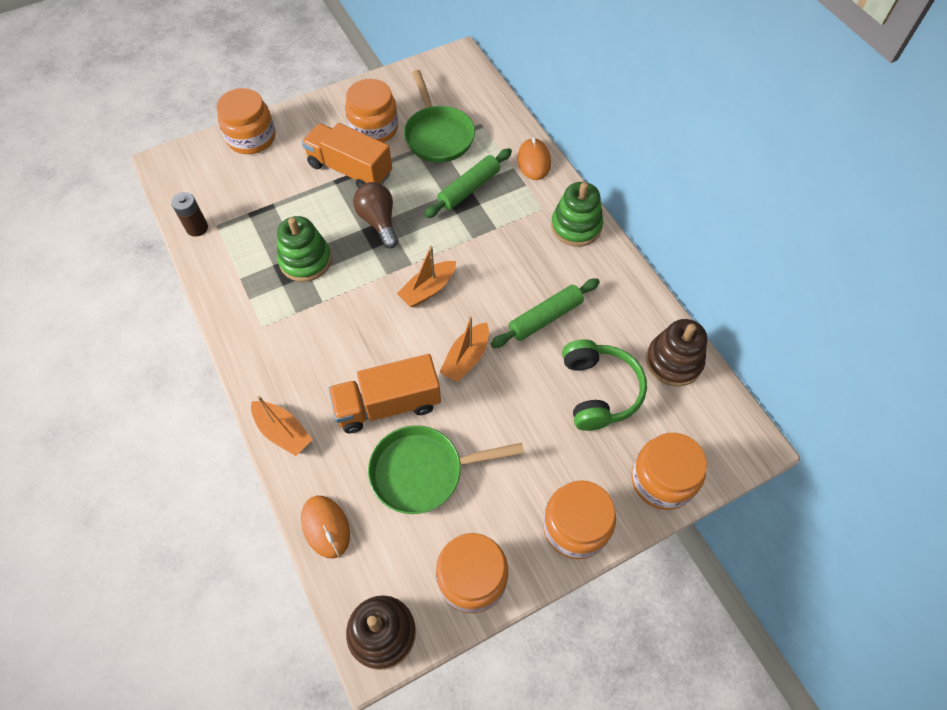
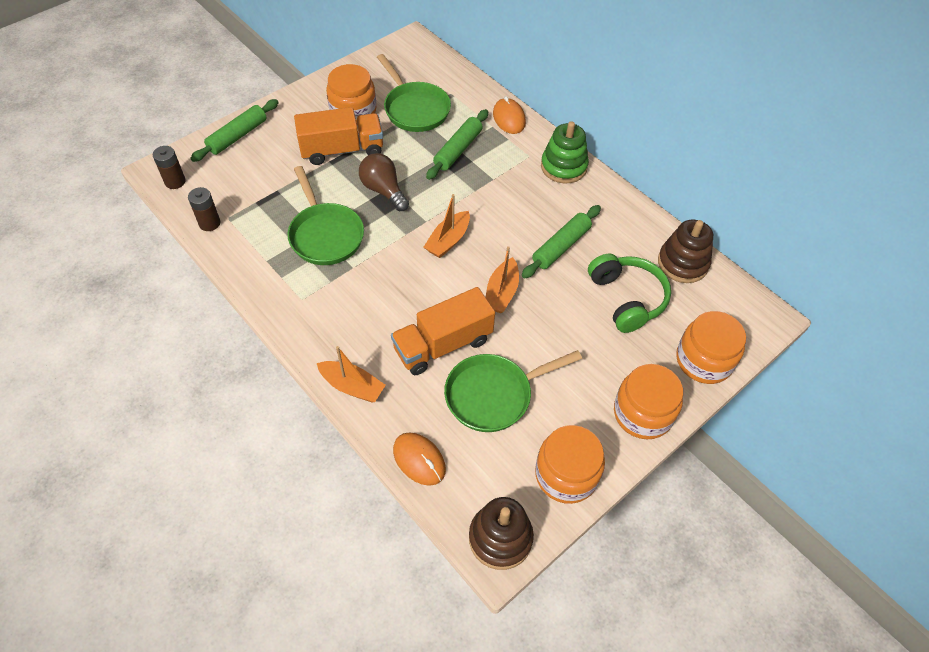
camera: 15 degrees left, 5 degrees down
(177, 177) = (175, 181): none -> brown battery
(251, 138) = (237, 136): orange jar -> green rolling pin
(305, 260) = (325, 235): green stacking toy -> green pan
(350, 170) = (342, 150): orange truck -> orange truck turned 150 degrees clockwise

